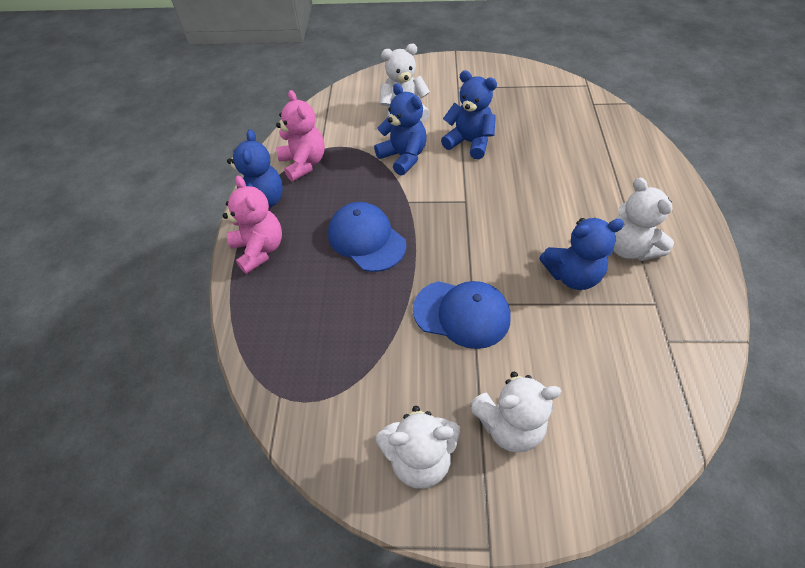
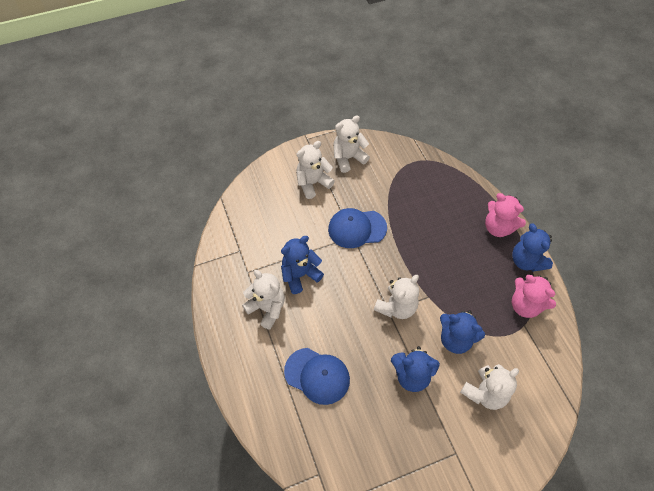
camera: 155 degrees right, 5 degrees up
(366, 239) = (438, 257): blue cap -> blue cap (317, 376)
(453, 202) = (396, 307): none -> white teddy bear

